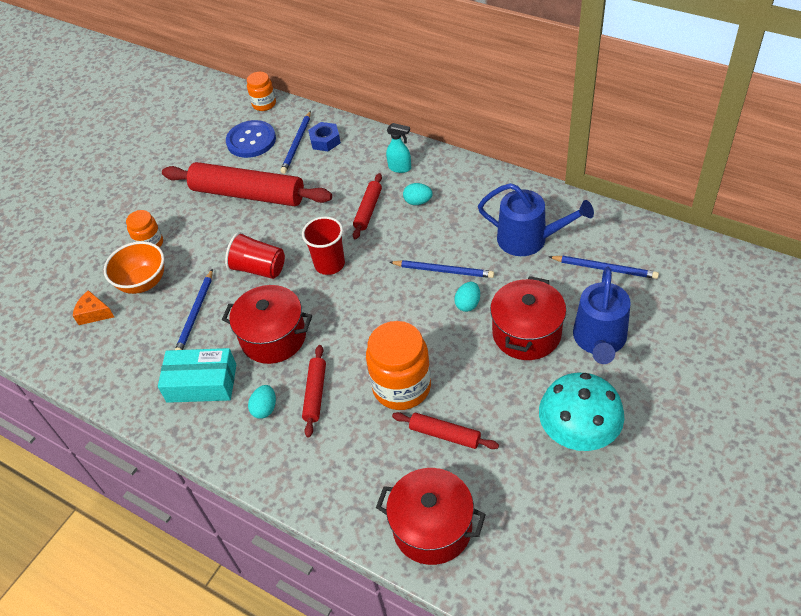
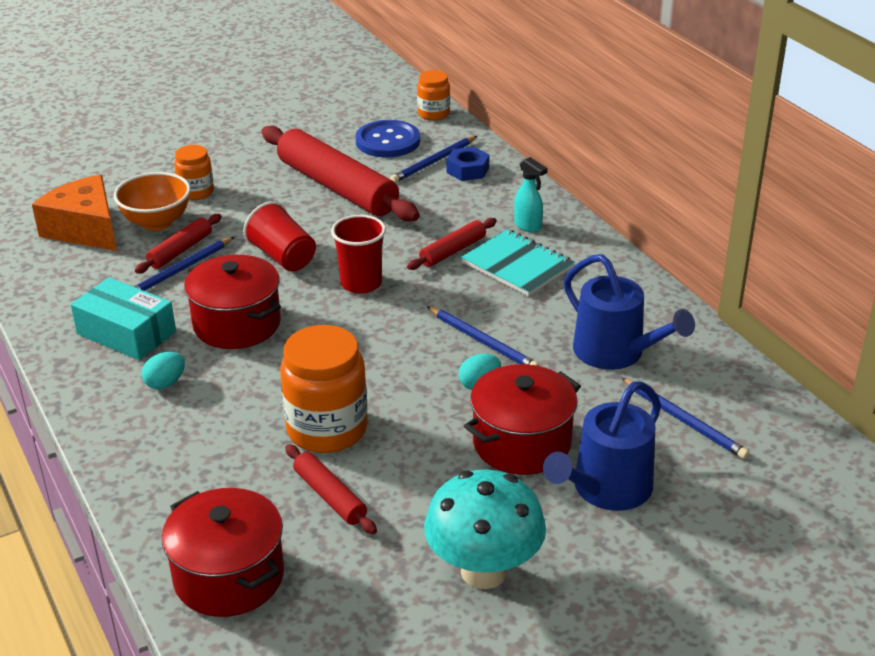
camera: 25 degrees right, 15 degrees down
(94, 313) = (85, 229): orange cheese -> orange cheese, size x1.97
(315, 394) = (229, 394): red rolling pin -> red rolling pin (180, 250)
(418, 202) = (517, 265): turquoise egg -> turquoise notebook

